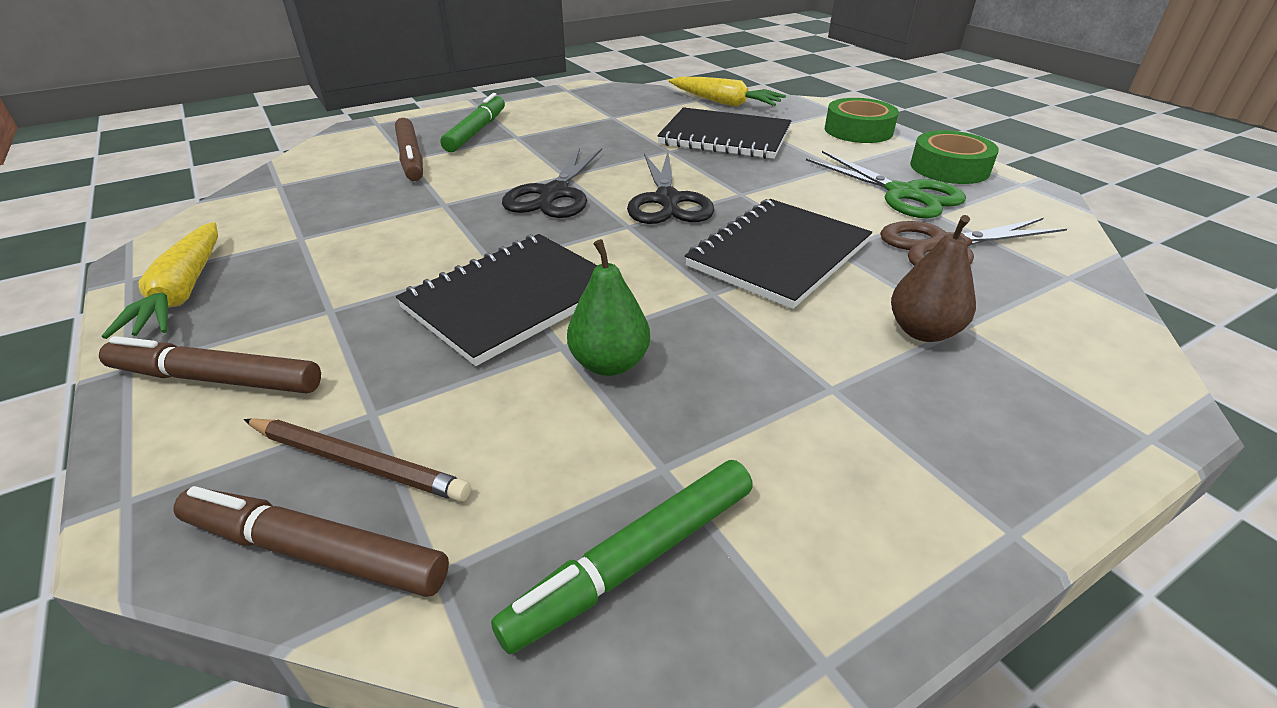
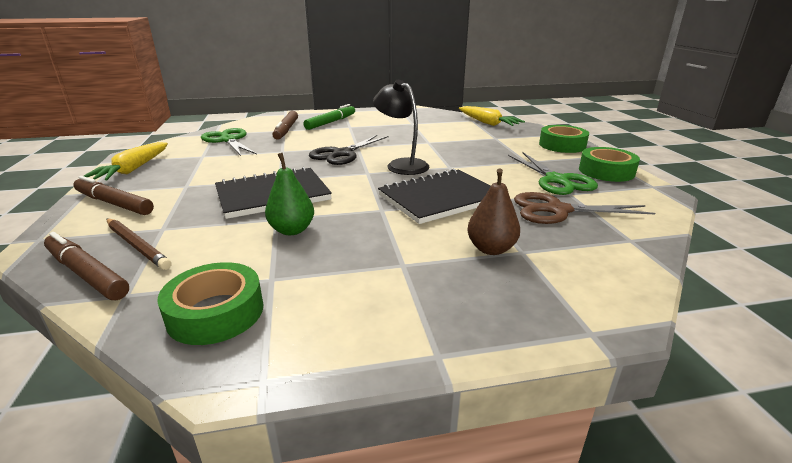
camera: 20 degrees right, 10 degrees down
(319, 195) = (228, 140): none -> green scissors
(634, 560) = (216, 312): green marker -> green tape
(667, 201) = (401, 165): black scissors -> black lamp
(725, 137) = (469, 139): black notebook -> none

